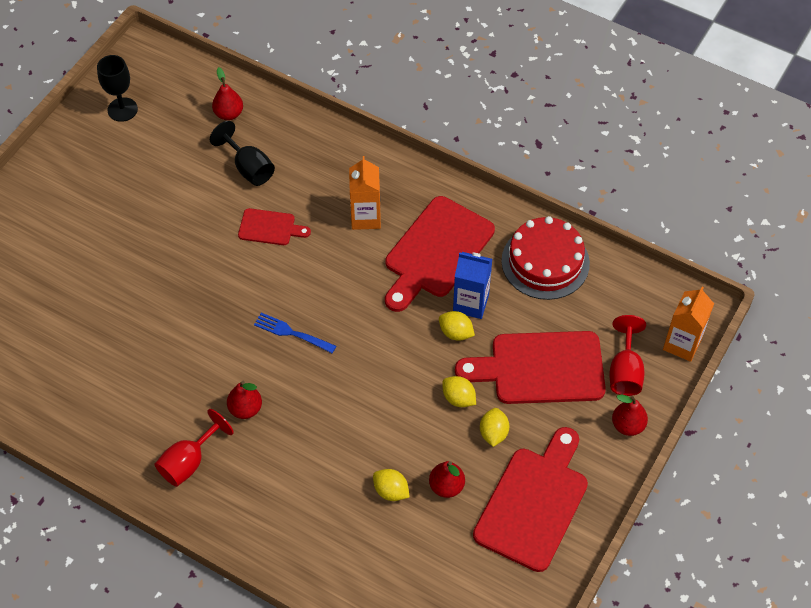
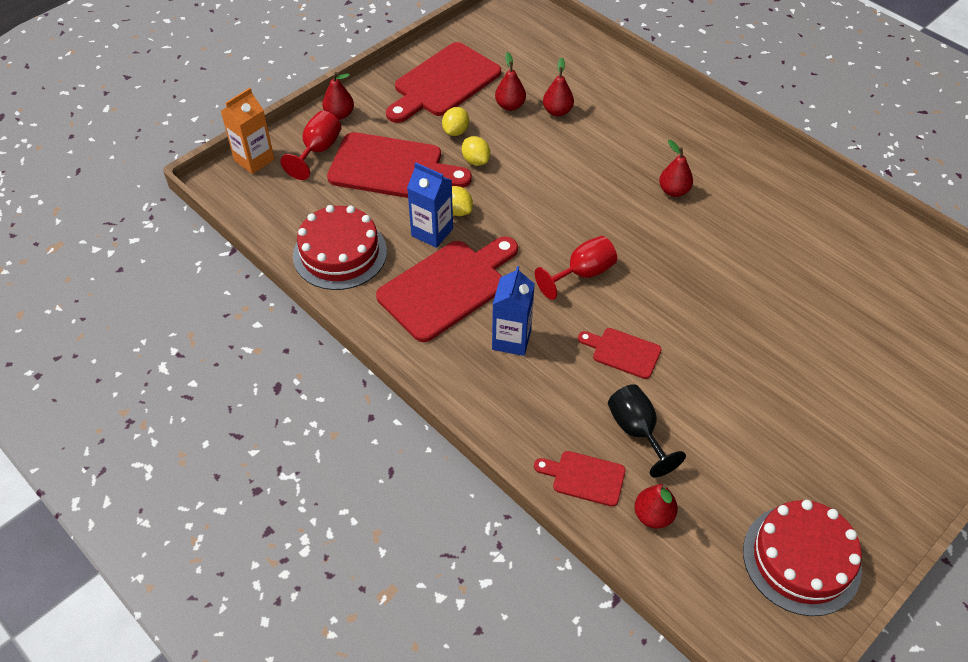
camera: 165 degrees left, 5 degrees down
(122, 109) = (801, 559): black goblet -> red cake
(189, 462) = (729, 163): red goblet -> red goblet (582, 273)
(282, 127) = (584, 477): none -> red cutting board
(292, 333) = (617, 243): blue fork -> none
(365, 217) = (511, 340): orange carton -> blue carton
(391, 491) = (557, 111): yellow lemon -> red pear

